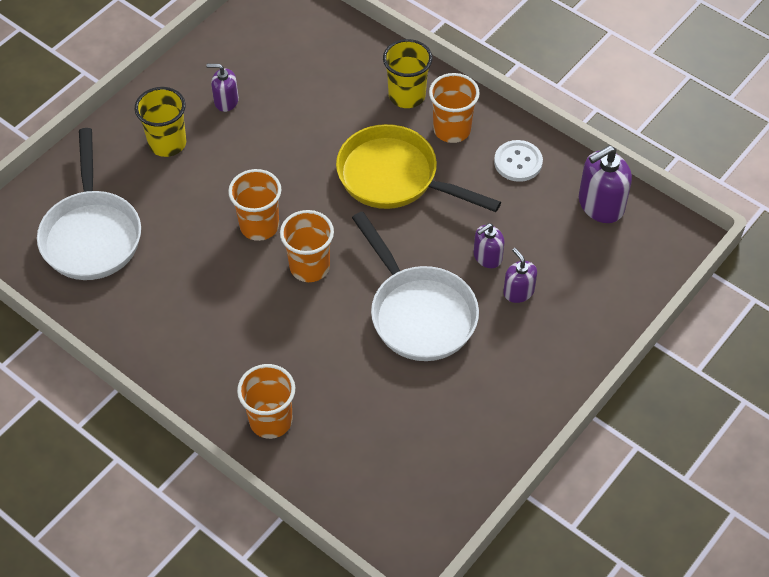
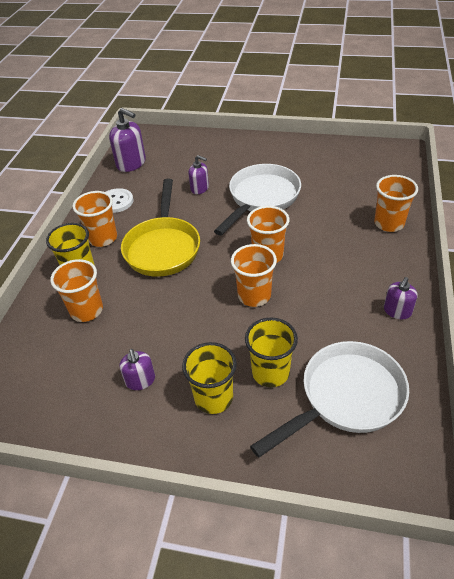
camera: 115 degrees left, 10 degrees down
(159, 194) = (270, 372): none -> yellow cup
(343, 87) = (86, 310): none -> orange cup
(518, 291) = (215, 170): purple soap dispenser -> purple soap dispenser (397, 311)

